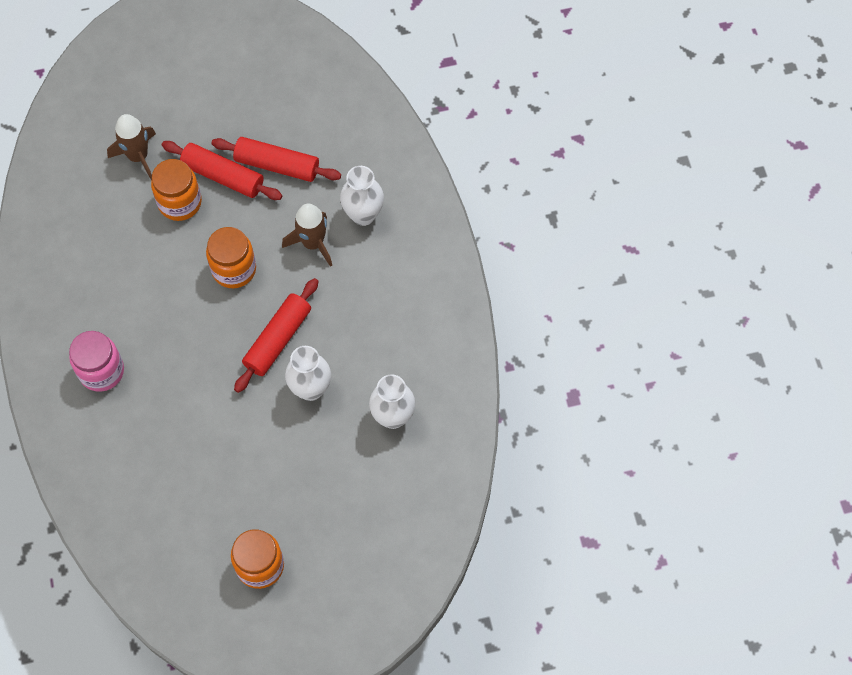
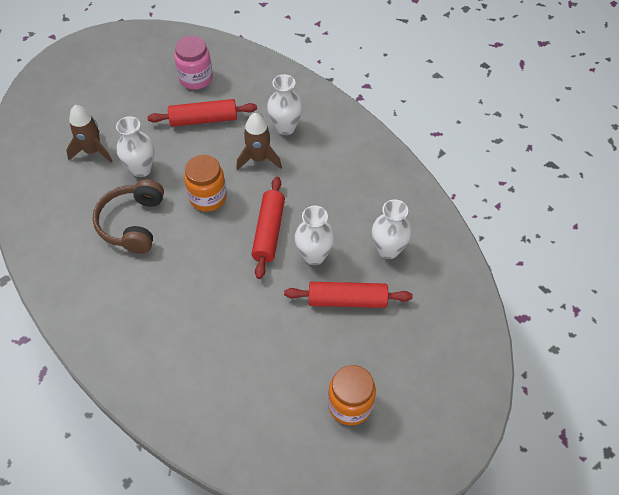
camera: 25 degrees left, 10 degrees down
(101, 371) = (137, 310): pink jar -> pink jar (196, 78)
(141, 267) = (133, 223): none -> brown headphones
(180, 202) = (141, 169): orange jar -> white vase
(223, 176) = (166, 140): red rolling pin -> red rolling pin (347, 300)

